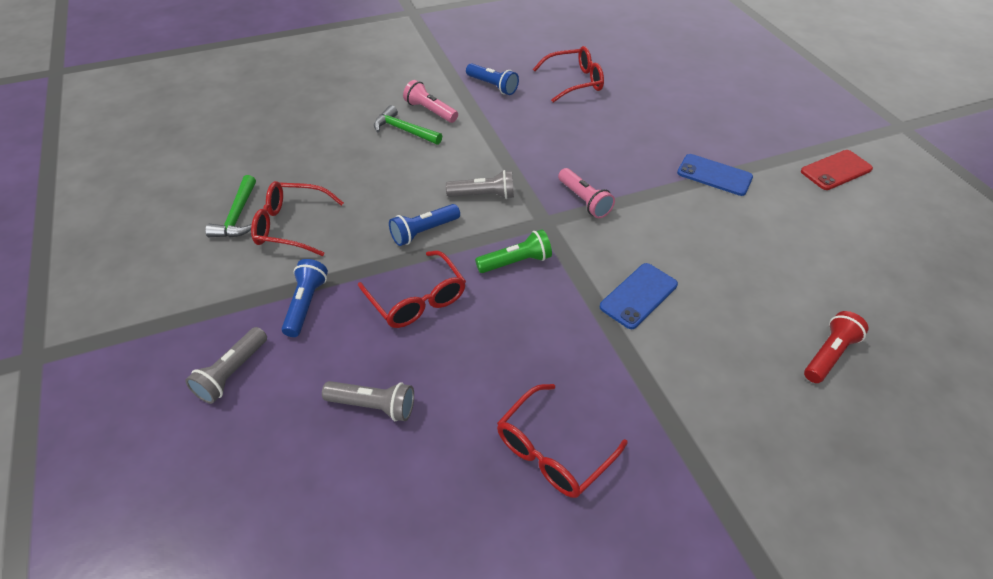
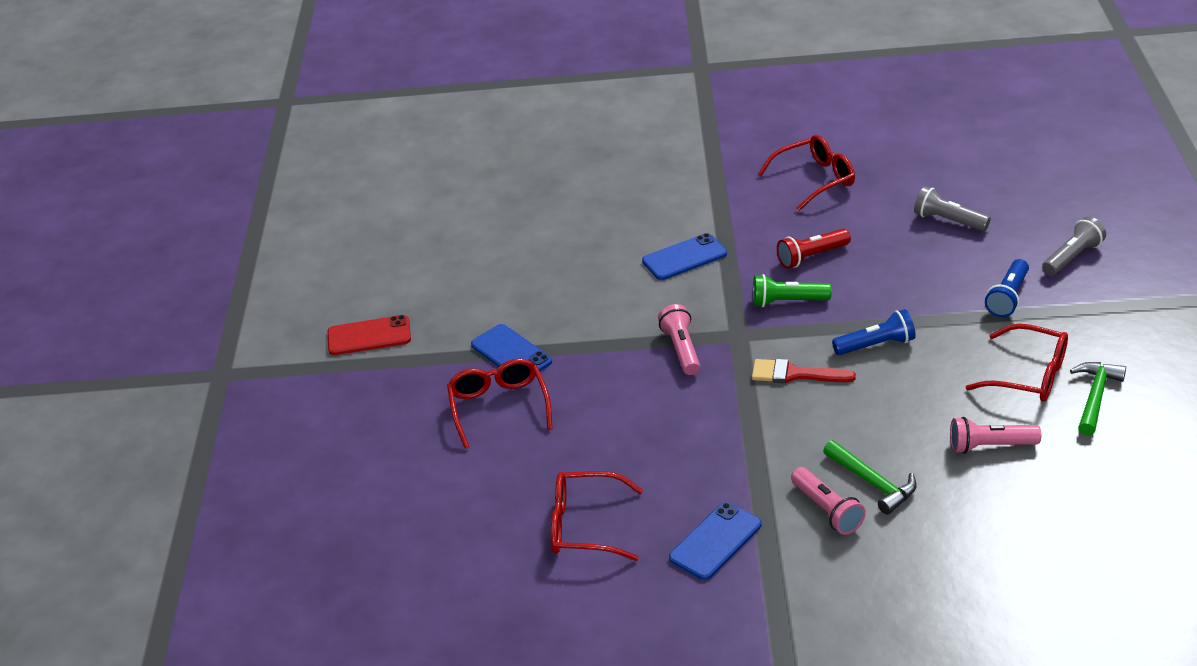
camera: 155 degrees left, 10 degrees down
(324, 165) = (990, 446): none -> pink flashlight
(416, 299) = (897, 286): red glasses -> red glasses (499, 407)
(483, 195) = (794, 374): grey flashlight -> red brush
(492, 86) = (715, 541): blue flashlight -> blue phone
(828, 354) = (558, 198): red flashlight -> red flashlight (811, 257)

